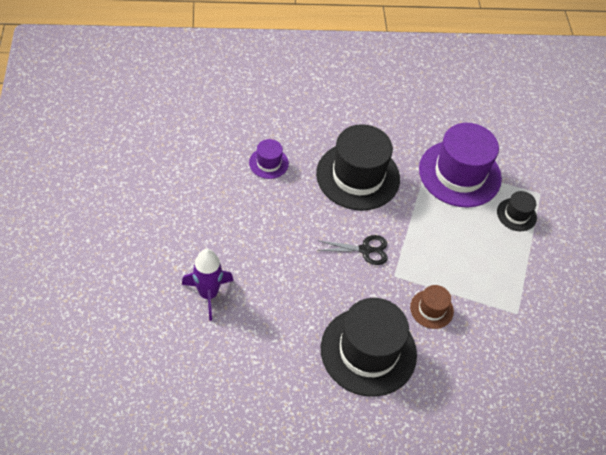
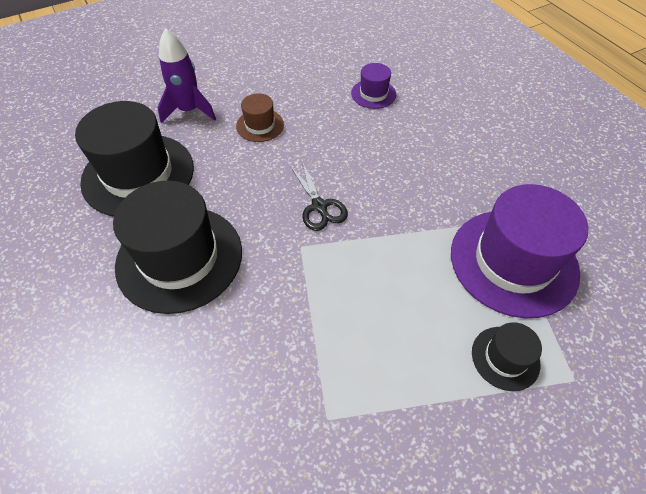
camera: 70 degrees right, 0 degrees up
(358, 176) = (417, 164): black hat -> black hat (138, 174)
(431, 309) = (273, 303): brown hat -> brown hat (260, 125)

